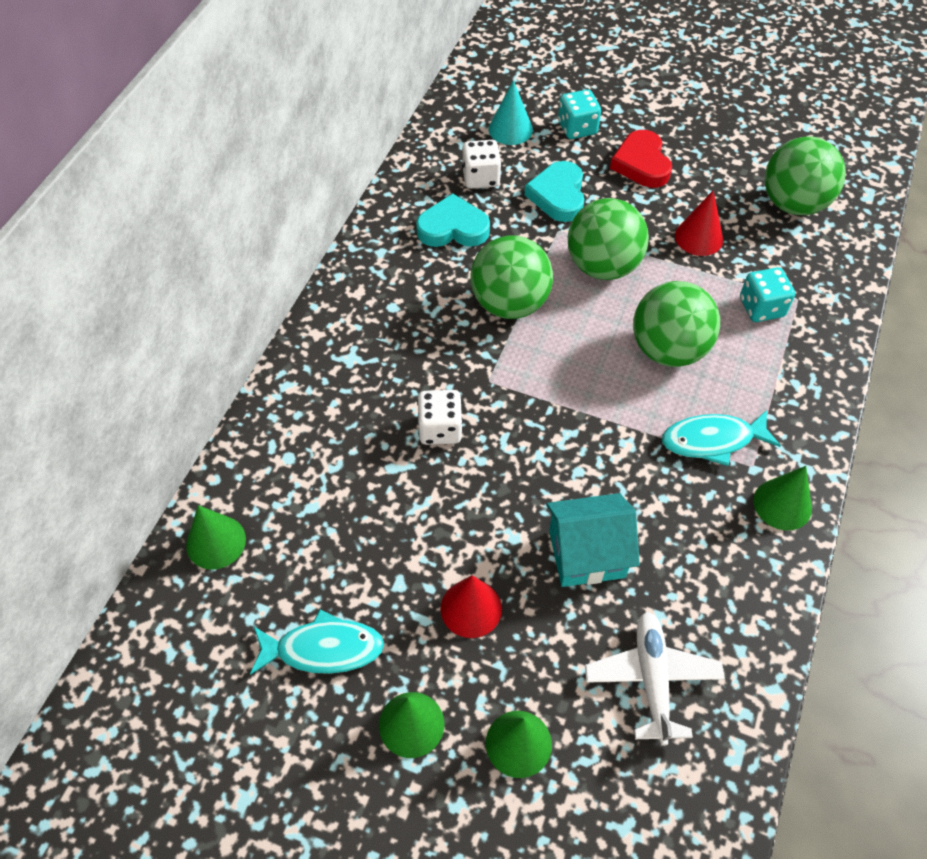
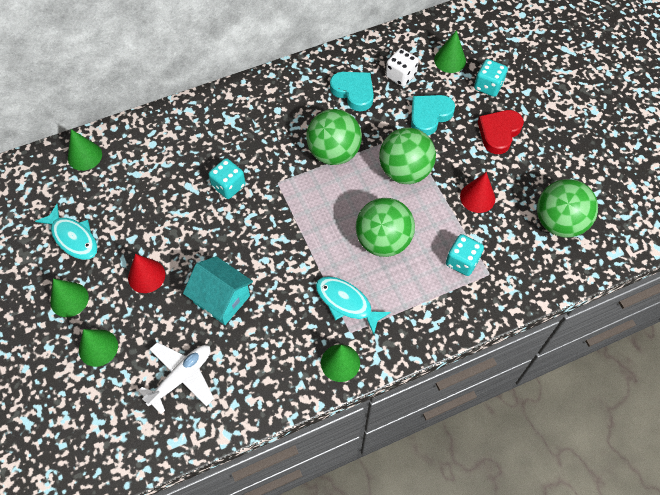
camera: 45 degrees right, 5 degrees up
(440, 429) = (228, 186): white dice -> turquoise dice
(510, 129) = (450, 60): turquoise cone -> green cone

